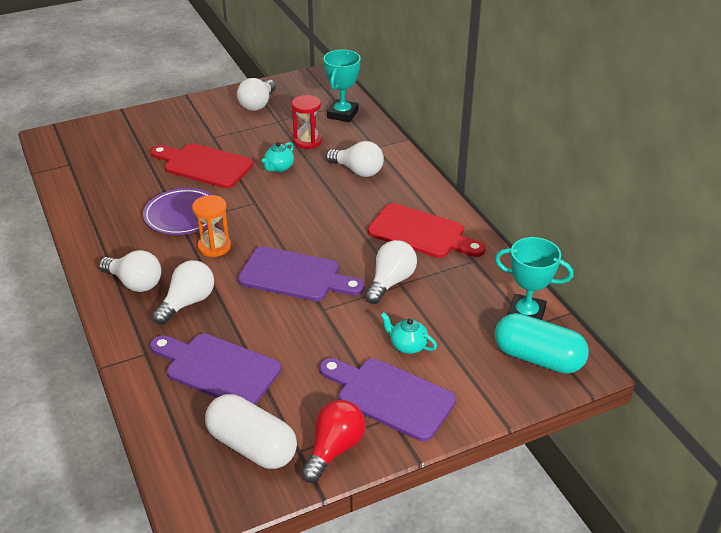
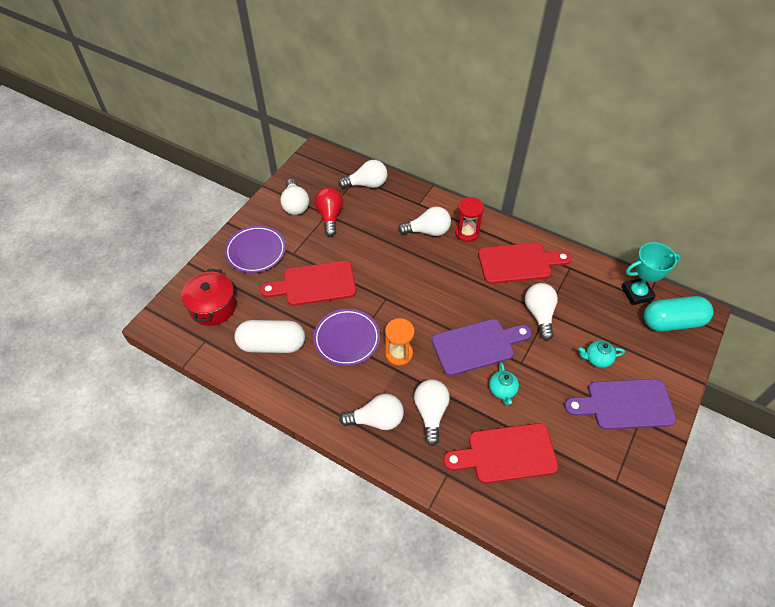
camera: 35 degrees left, 15 degrees up
(103, 145) = (213, 307): none -> red pot
(183, 123) = (256, 251): none -> purple plate
(218, 368) = (506, 454): purple cutting board -> red cutting board
(252, 446) = (587, 498): white capsule -> white capsule (272, 344)
(279, 167) = (371, 257): turquoise teapot -> turquoise teapot (502, 390)
(307, 141) = (367, 222): red hourglass -> red hourglass (467, 233)
(334, 449) = (633, 466): red light bulb -> red light bulb (330, 216)
(342, 114) = (367, 184): turquoise trophy -> white light bulb

